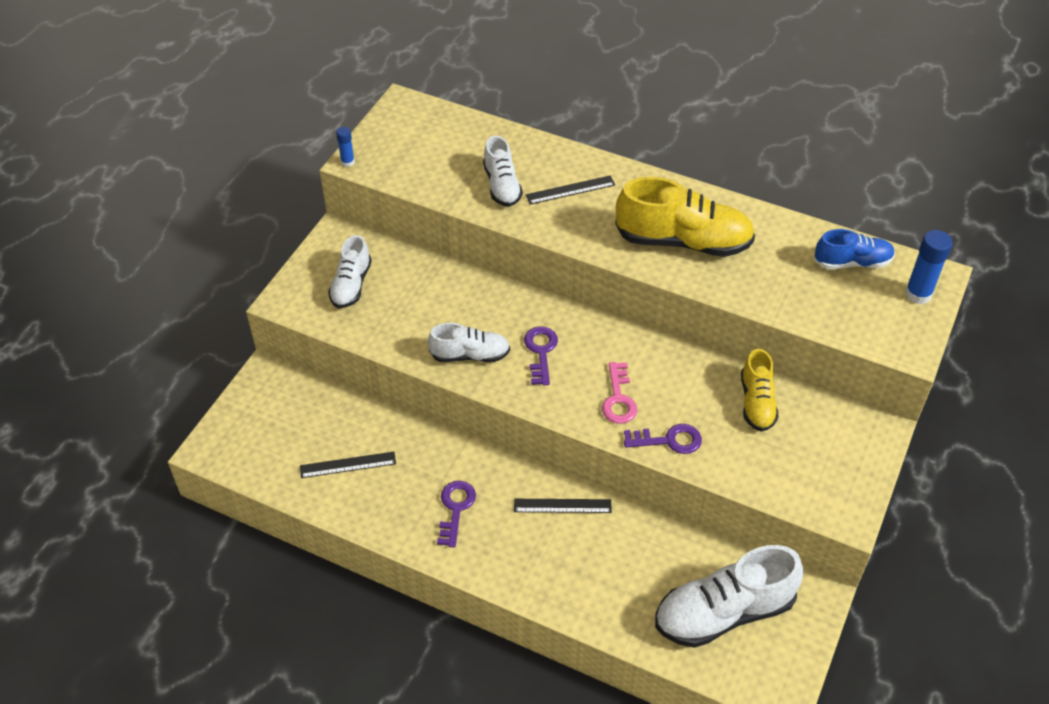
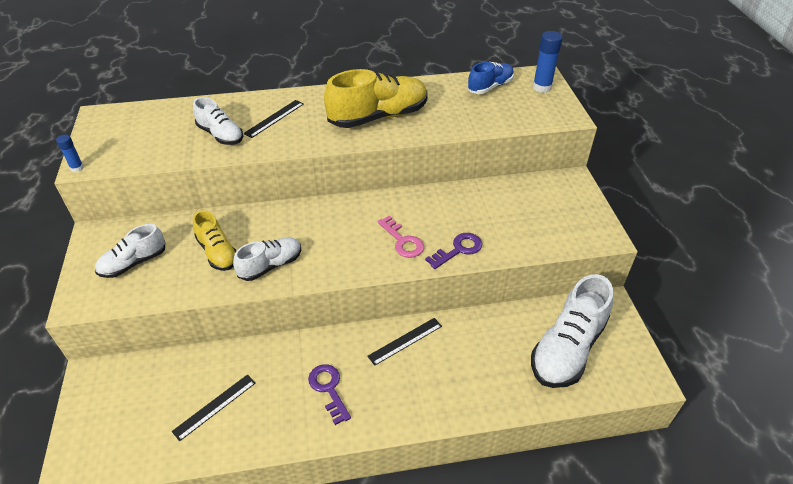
camera: 35 degrees left, 5 degrees down
(351, 285) = (133, 263): white shoe -> white shoe turned 75 degrees clockwise
(540, 352) = (322, 238): purple key -> none
(756, 403) = (490, 199): yellow shoe -> yellow shoe (217, 252)

